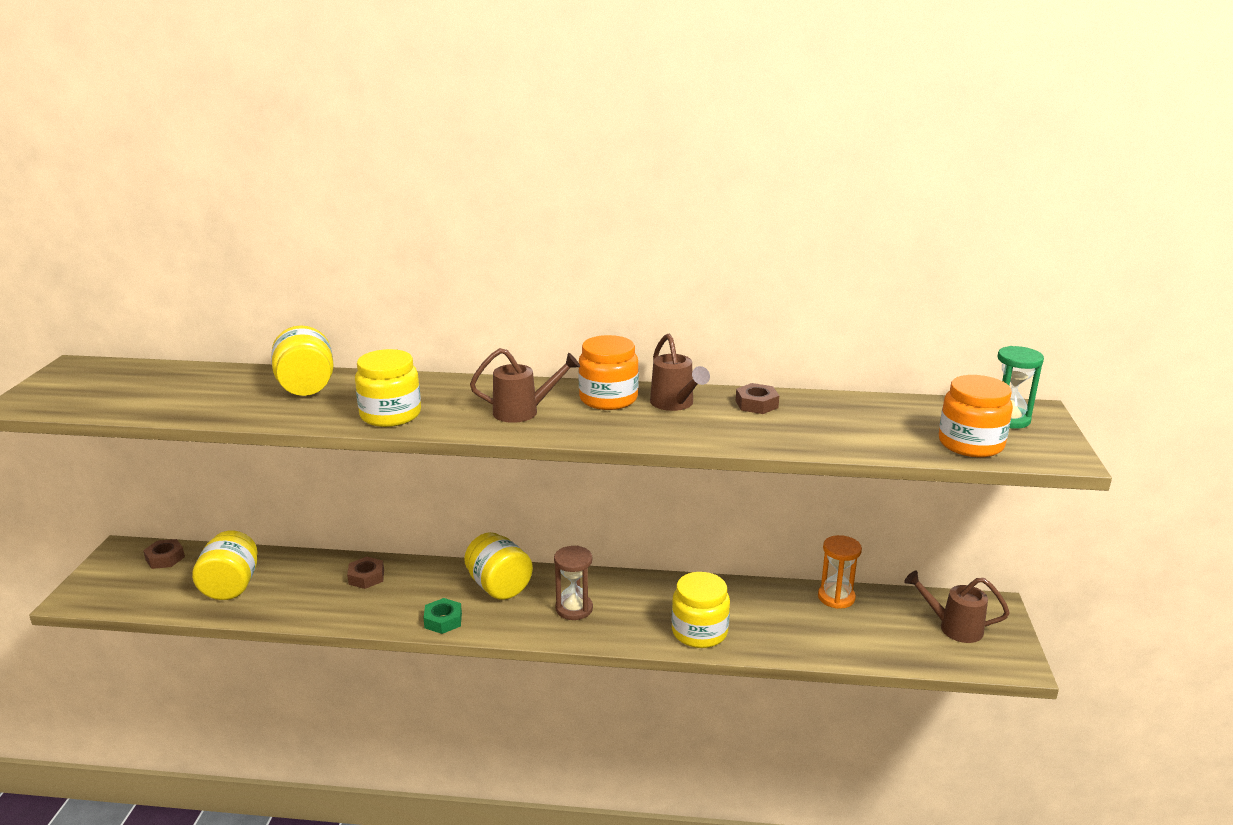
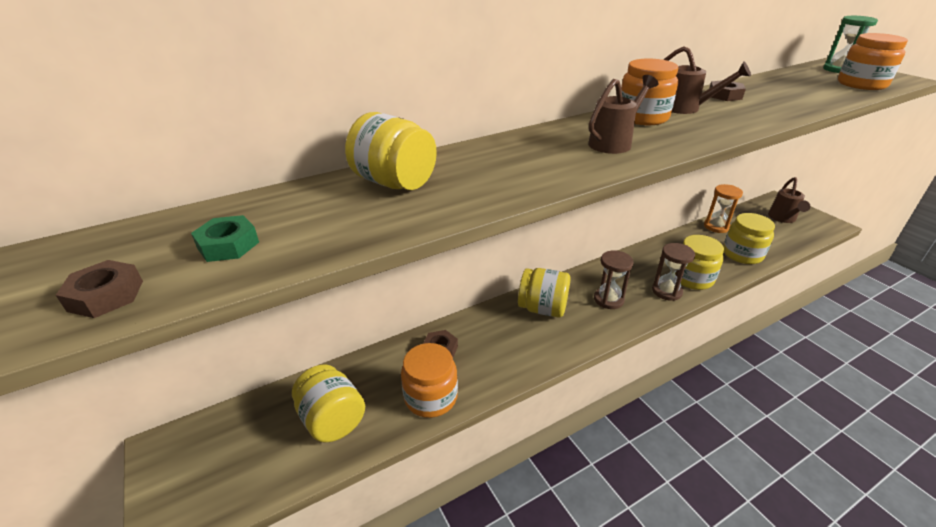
camera: 35 degrees left, 10 degrees up
(165, 558) = (225, 429): brown nut -> brown nut (106, 296)
(312, 606) = (431, 397): none -> orange jar
(390, 415) = (525, 178): yellow jar -> yellow jar (742, 254)
(443, 620) = (544, 352): green nut -> green nut (228, 245)
(647, 630) = (667, 291): none -> brown hourglass
(953, 627) = (783, 218): brown watering can -> brown watering can turned 60 degrees counterclockwise

